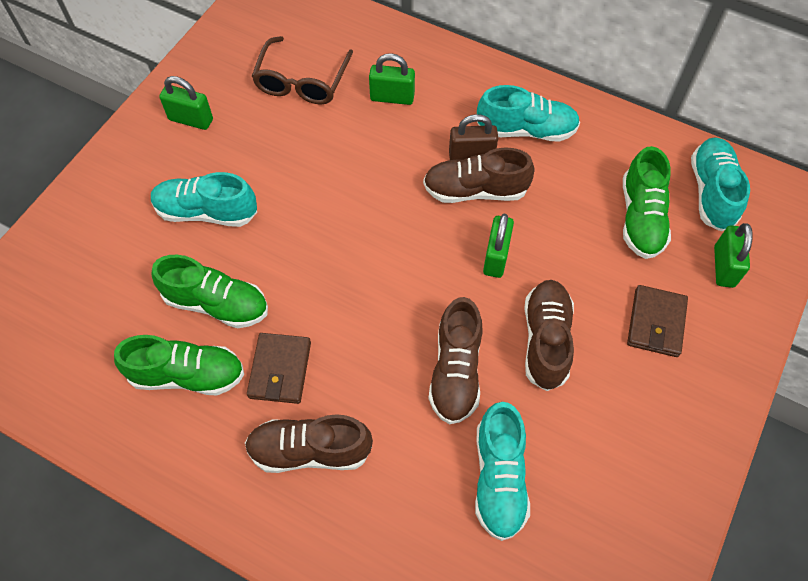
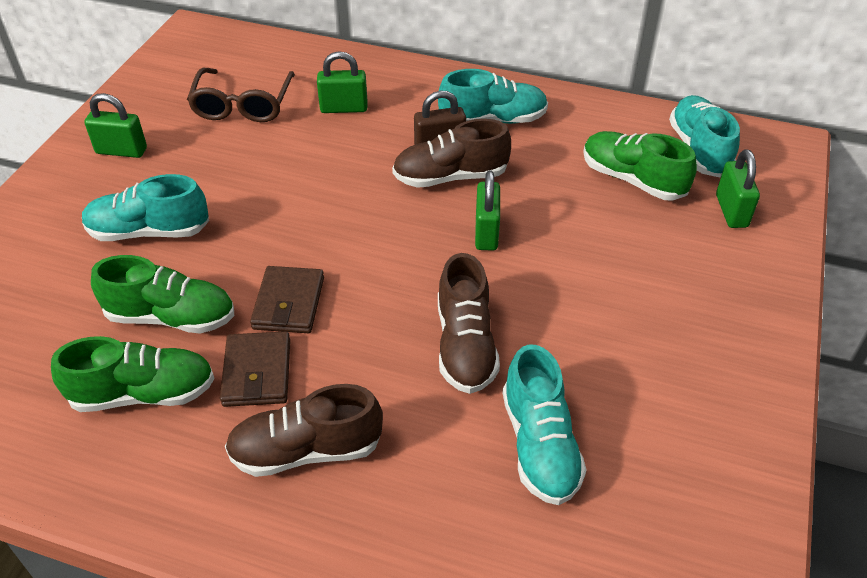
camera: 10 degrees left, 15 degrees down
(545, 340) = (560, 302): brown shoe -> none
(641, 218) = (632, 180): green shoe -> green shoe turned 135 degrees clockwise
(656, 323) = (675, 270): brown wallet -> brown wallet (289, 303)

